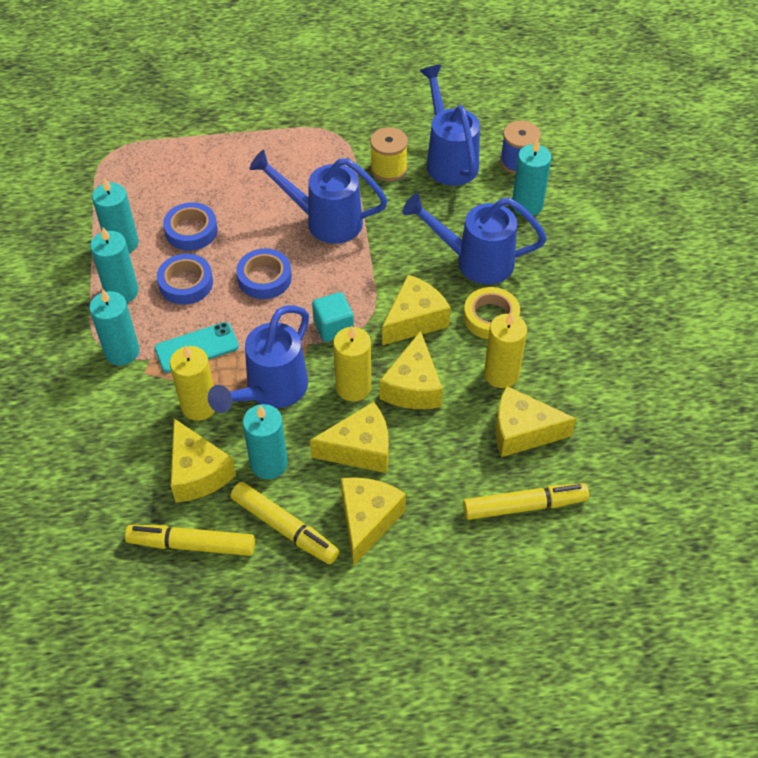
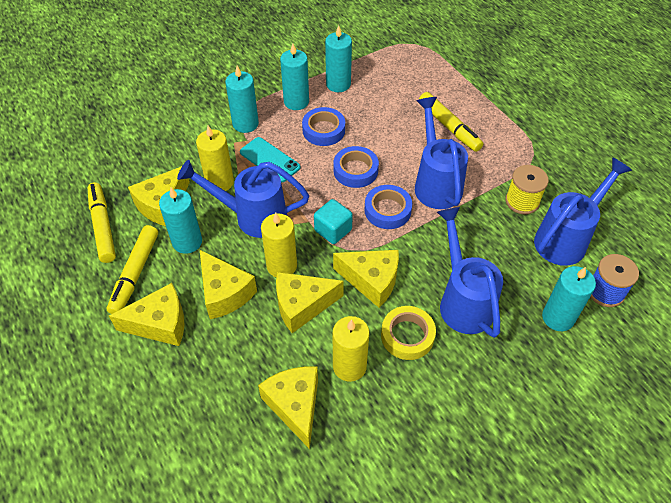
camera: 65 degrees right, 0 degrees up
(191, 231) = (373, 113): blue tape -> blue tape (387, 210)
(524, 506) = (217, 435): yellow marker -> yellow marker (449, 127)

